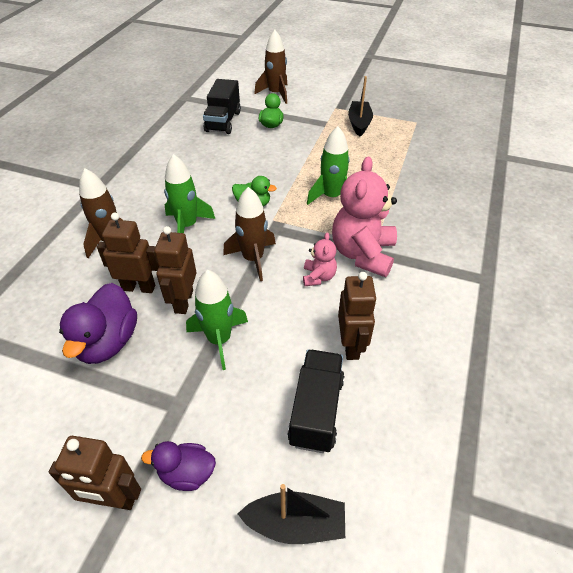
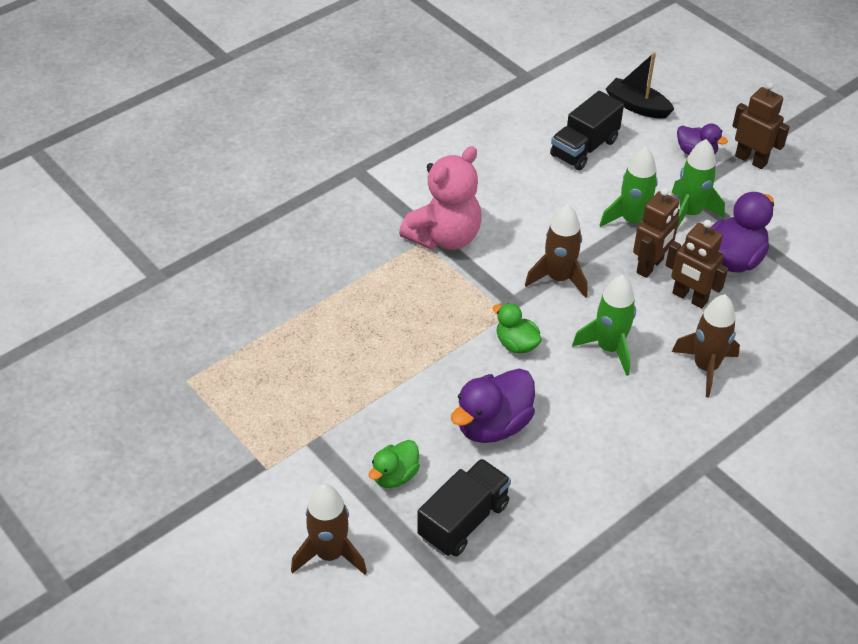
camera: 150 degrees left, 0 degrees up
(236, 160) = (493, 425): none -> purple duck
(318, 277) = (506, 234): pink teddy bear -> none
(331, 197) = (417, 313): green rocket -> green rocket (689, 213)
(351, 345) = (524, 173): brown robot -> none
(359, 123) = (267, 415): black boat -> none

